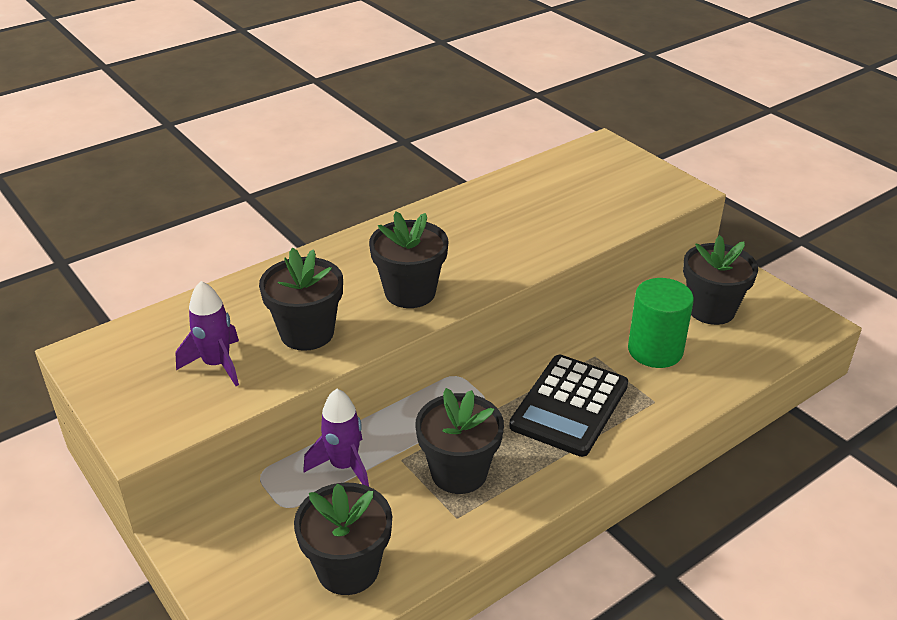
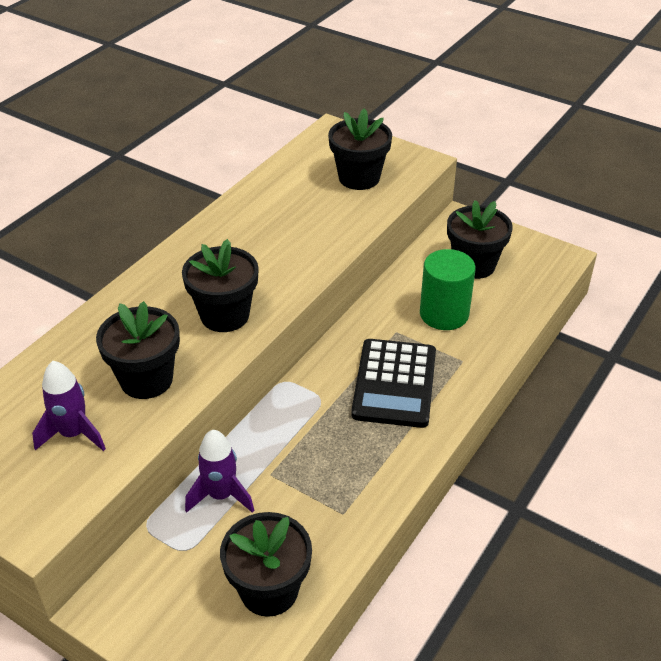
camera: 20 degrees left, 5 degrees up
(459, 472) = (326, 471): black flower pot -> black flower pot (359, 178)

